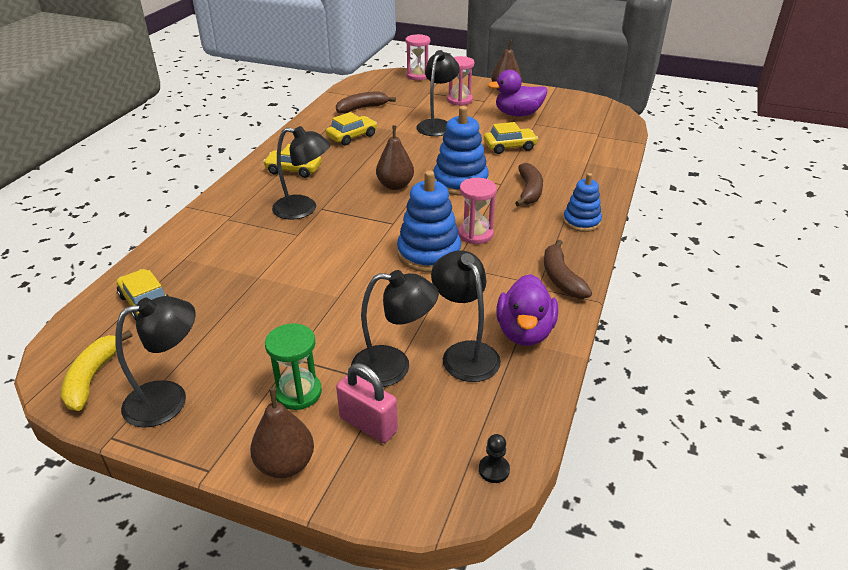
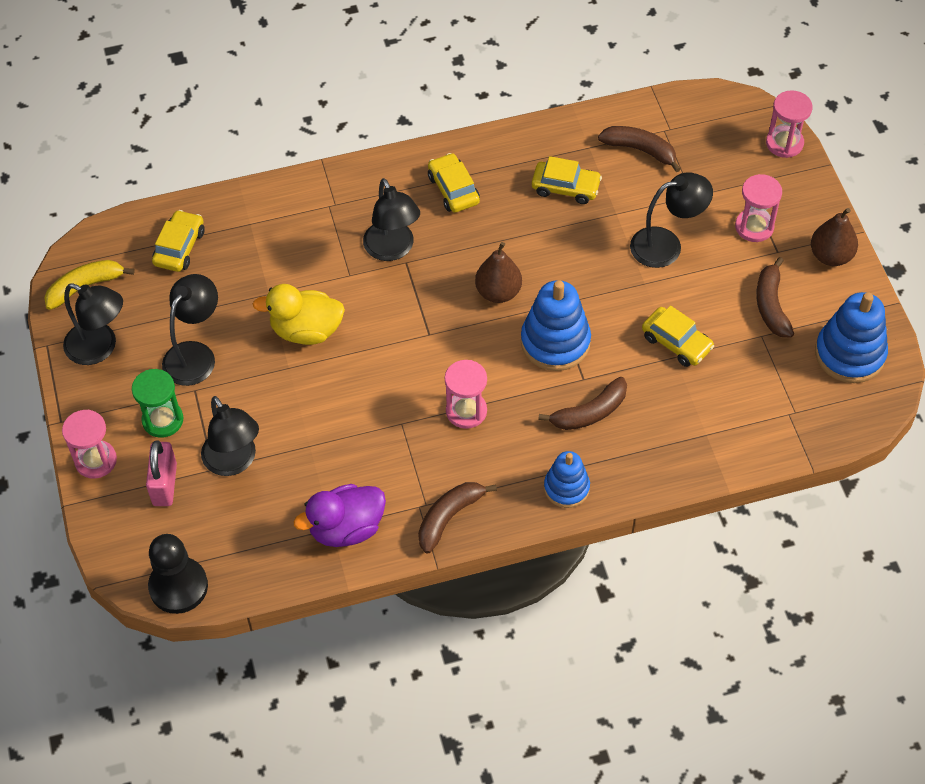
camera: 55 degrees right, 20 degrees up
(285, 464) = (96, 460): brown pear -> pink hourglass
(317, 273) = (306, 330): none -> yellow duck
(429, 254) = (403, 393): blue stacking toy -> blue stacking toy (849, 354)
(465, 353) = (287, 500): black lamp -> black lamp (195, 354)
(494, 470) = (178, 586): black pawn -> black pawn, size x2.25
(518, 114) = (771, 305): purple duck -> brown banana

